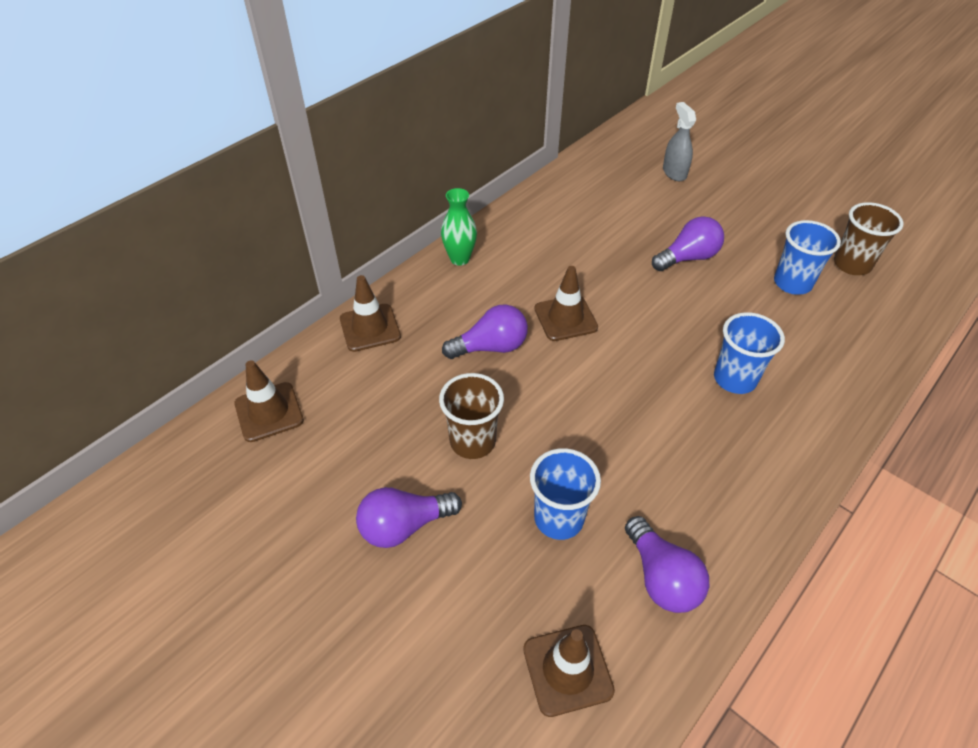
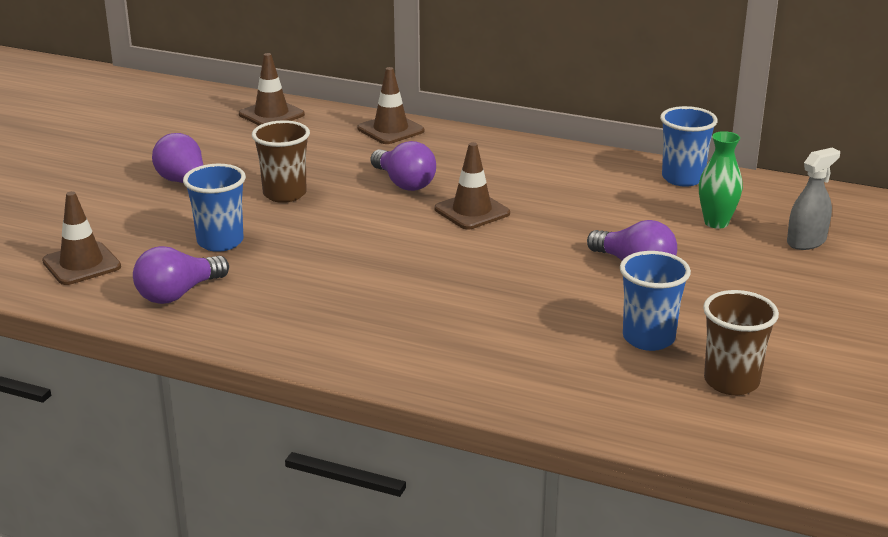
camera: 70 degrees right, 20 degrees down
(460, 259) = (517, 149): green vase -> green vase (716, 222)
(734, 379) = (447, 311): blue cup -> blue cup (682, 178)

